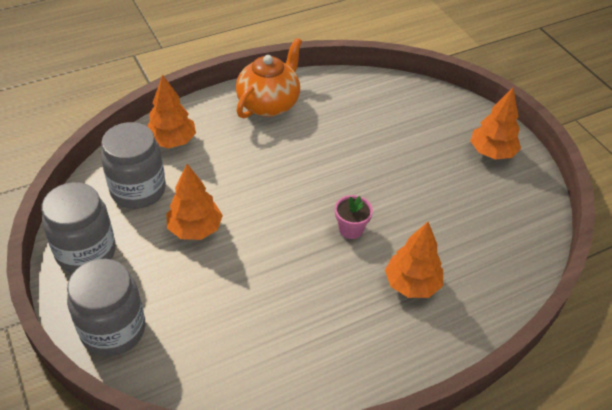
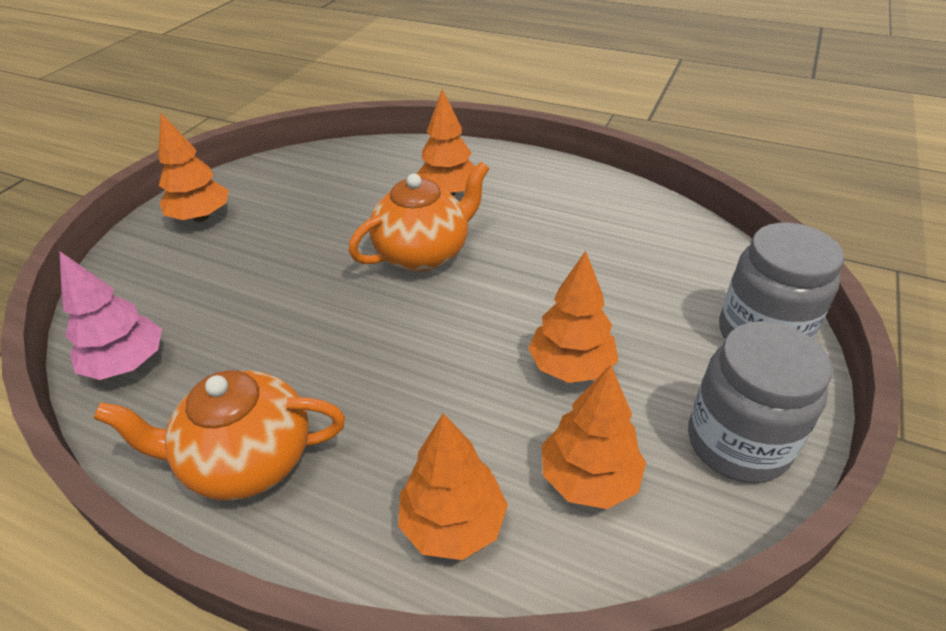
camera: 125 degrees left, 5 degrees down
(138, 190) = (589, 478): grey jar -> orange tree
(351, 229) = (424, 253): pink flower pot -> orange teapot
(370, 90) = (127, 364): none -> pink tree

